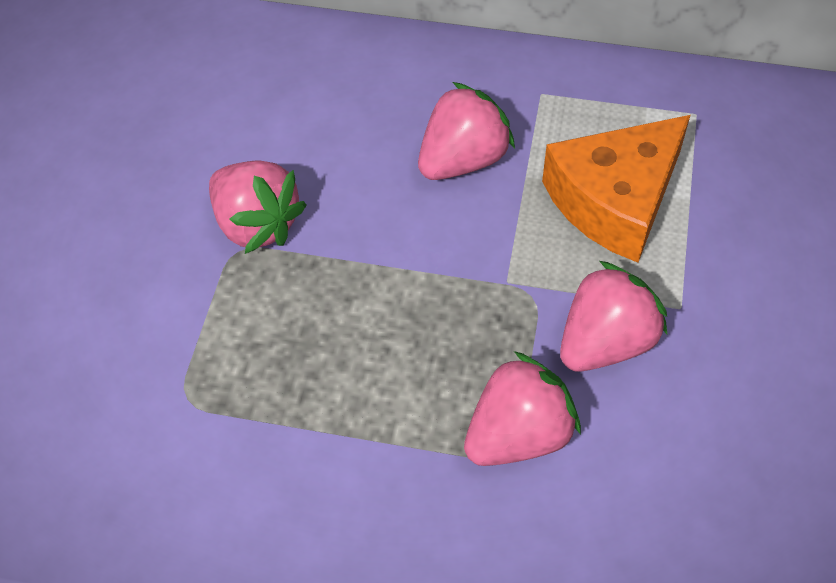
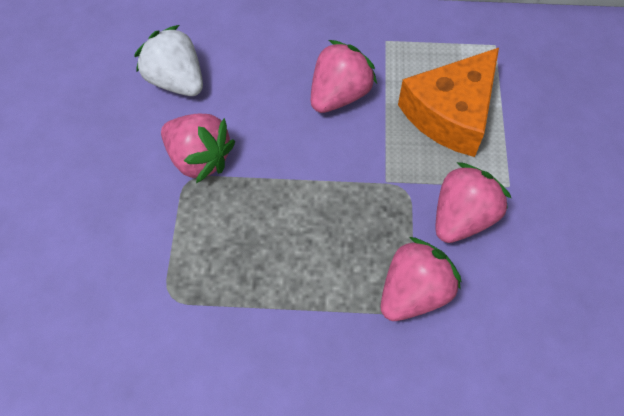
camera: 10 degrees left, 5 degrees up
(244, 119) = (176, 81): none -> white strawberry

